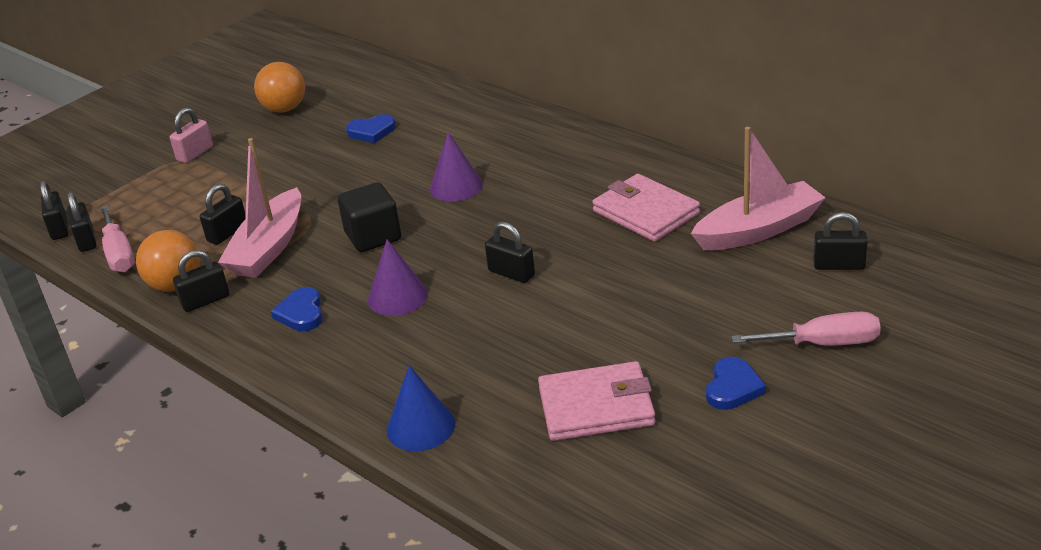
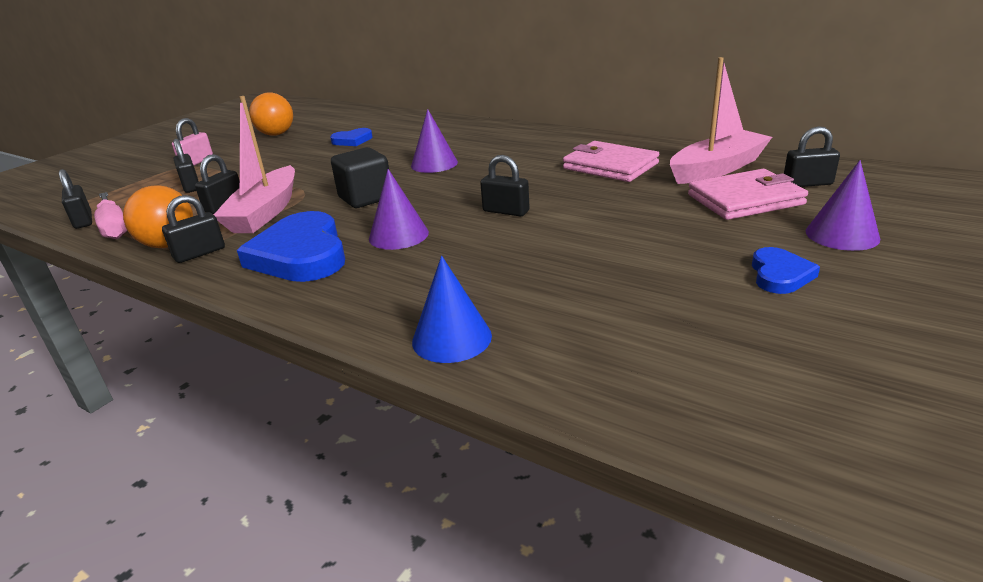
camera: 10 degrees left, 5 degrees down
(59, 228) = (58, 215): black padlock -> black padlock (191, 186)
(301, 313) = (301, 255): blue heart -> blue heart, size x1.93
(596, 407) = (644, 303): pink wallet -> pink wallet (745, 200)
(823, 343) = (842, 235): pink screwdriver -> purple cone

